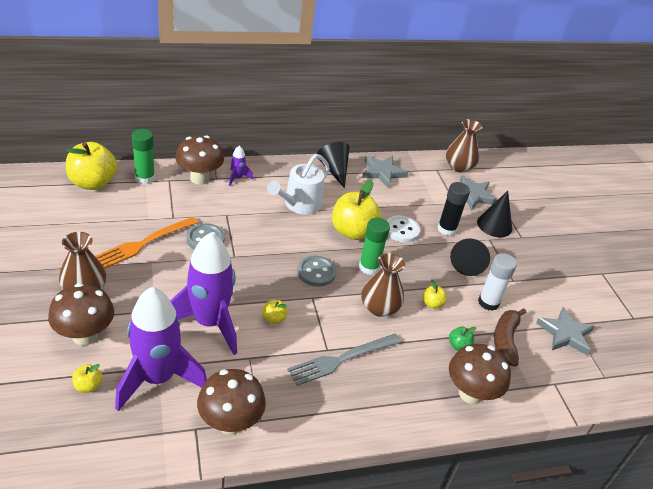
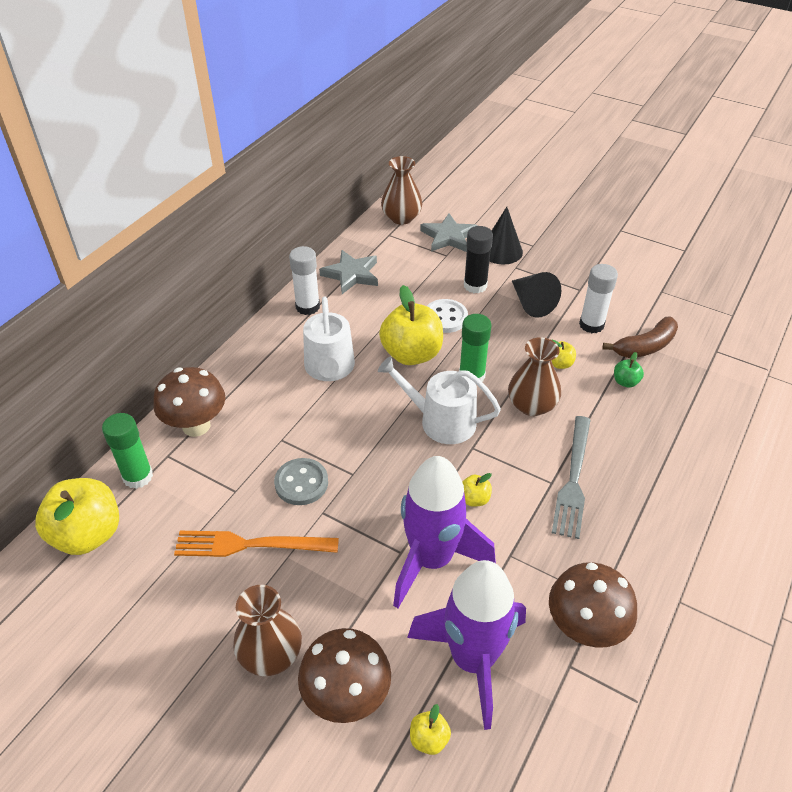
camera: 40 degrees left, 5 degrees up
(144, 243) = (250, 544): orange fork -> orange fork turned 90 degrees clockwise
(237, 178) = (233, 392): purple rocket -> none
(316, 272) = (441, 421): grey button -> white watering can
(334, 170) = (307, 307): black cone -> white glue stick
(470, 393) = (686, 414): brown mushroom -> none
(505, 341) = (645, 346): brown banana -> brown banana turned 90 degrees counterclockwise
(565, 334) = (668, 303): grey star -> none

